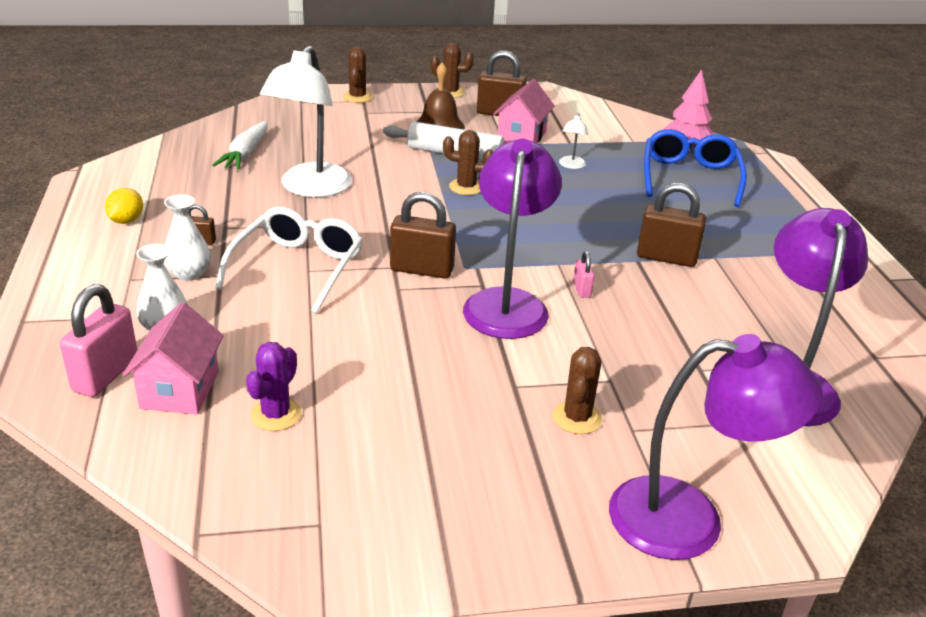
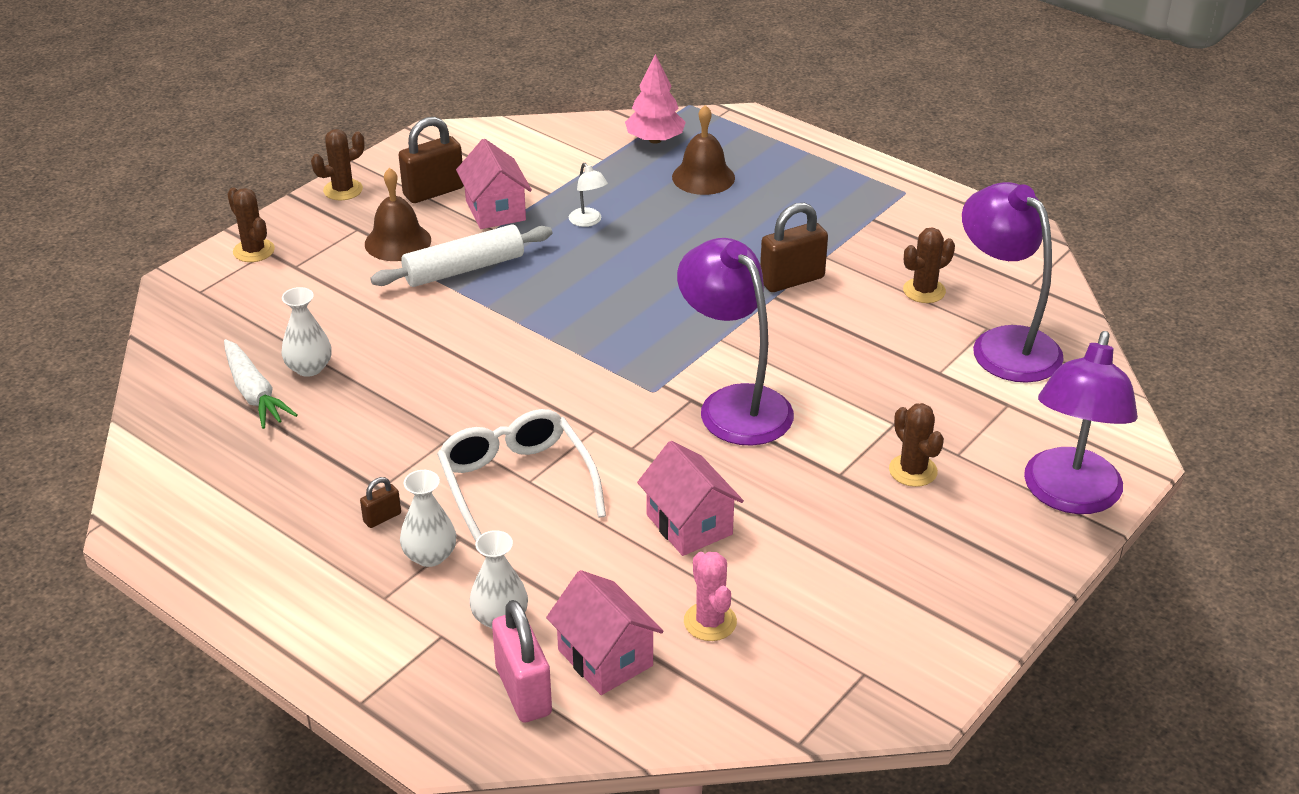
camera: 40 degrees left, 5 degrees up
(126, 220) = (268, 544): yellow lemon -> none
(276, 414) = (710, 622): purple cactus -> pink cactus
(292, 156) = (309, 368): none -> white vase
(310, 188) = (389, 394): white lamp -> none
(361, 351) = (689, 524): none -> pink house
(422, 269) = (622, 417): brown padlock -> none
(466, 187) = (532, 303): brown cactus -> brown cactus (924, 291)
(581, 289) = (771, 354): pink padlock -> none
(689, 177) = (703, 177): blue glasses -> brown bell
(689, 519) = (1069, 496): purple lamp -> purple lamp turned 150 degrees clockwise

